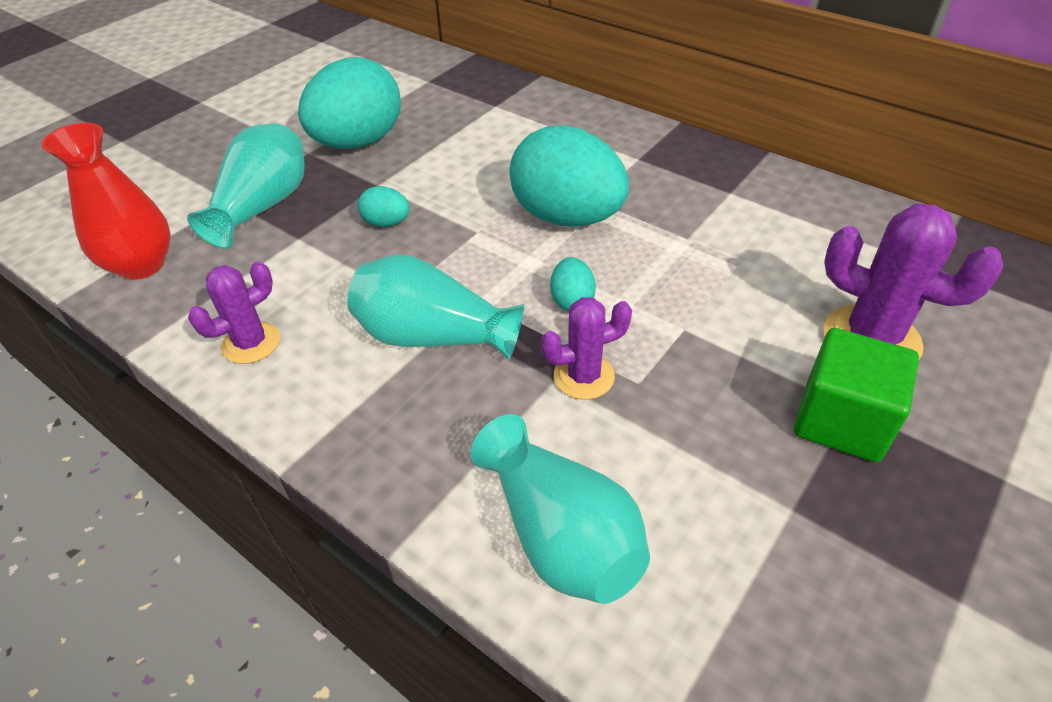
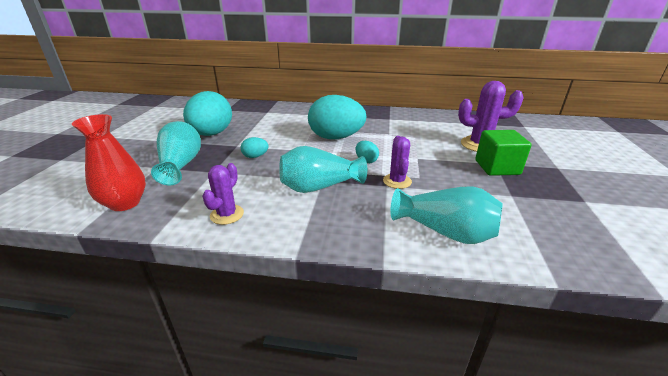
camera: 30 degrees left, 15 degrees down
(583, 376) = (397, 181): purple cactus -> purple cactus turned 45 degrees counterclockwise

